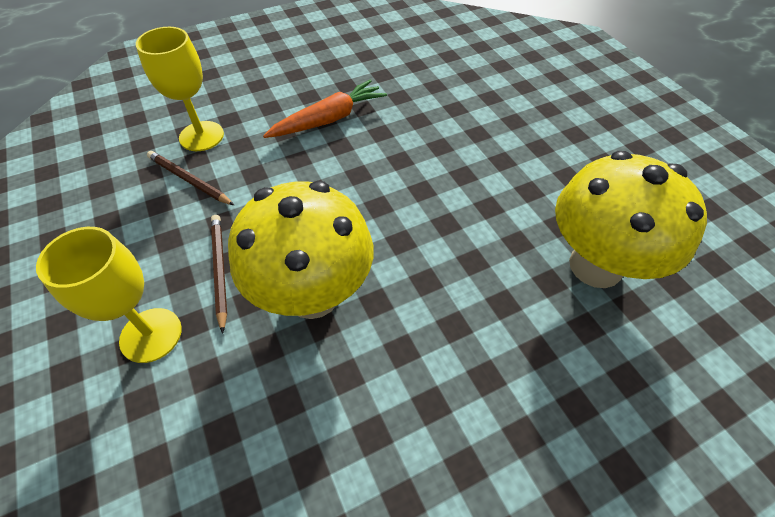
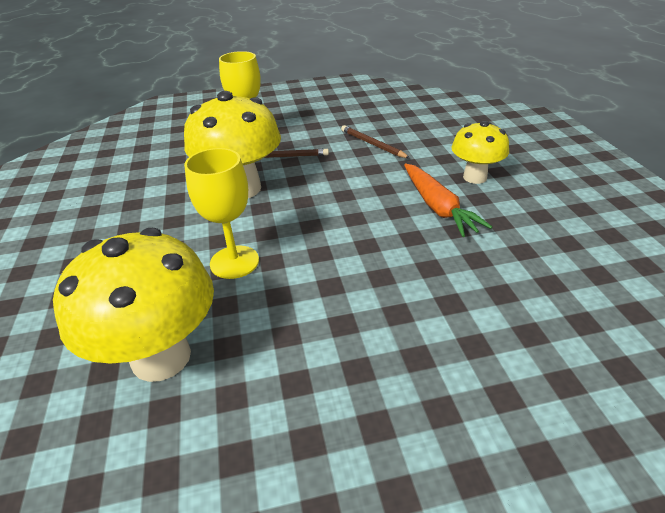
camera: 105 degrees right, 15 degrees down
(189, 180) = (373, 144): brown pencil -> brown pencil turned 90 degrees counterclockwise
(201, 136) = (423, 147): yellow goblet -> yellow goblet (234, 262)
(271, 98) = (475, 177): none -> yellow mushroom

